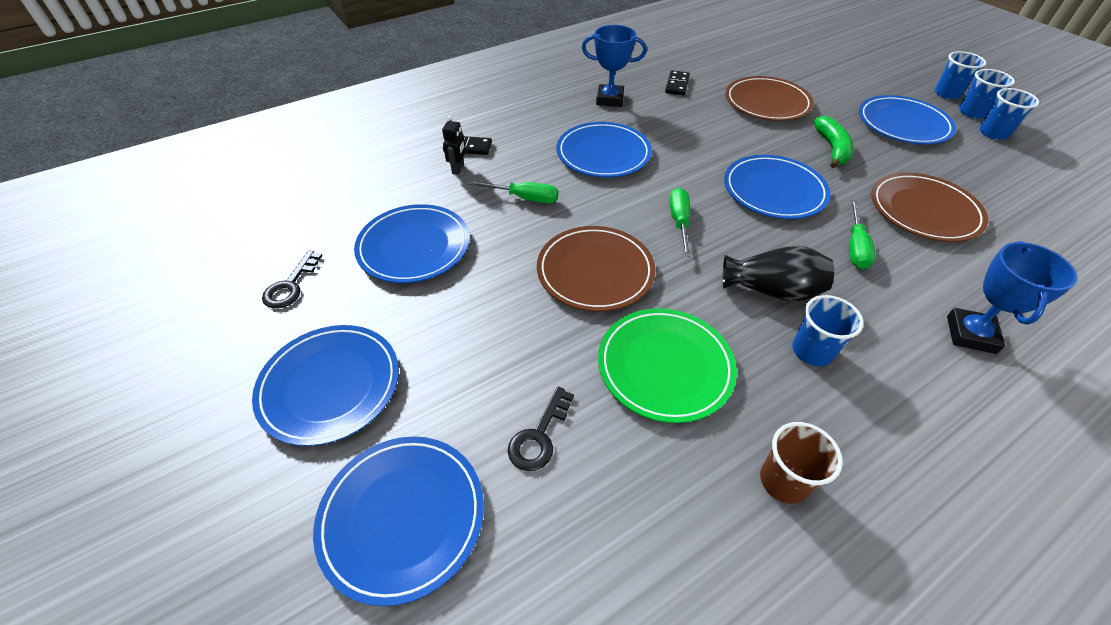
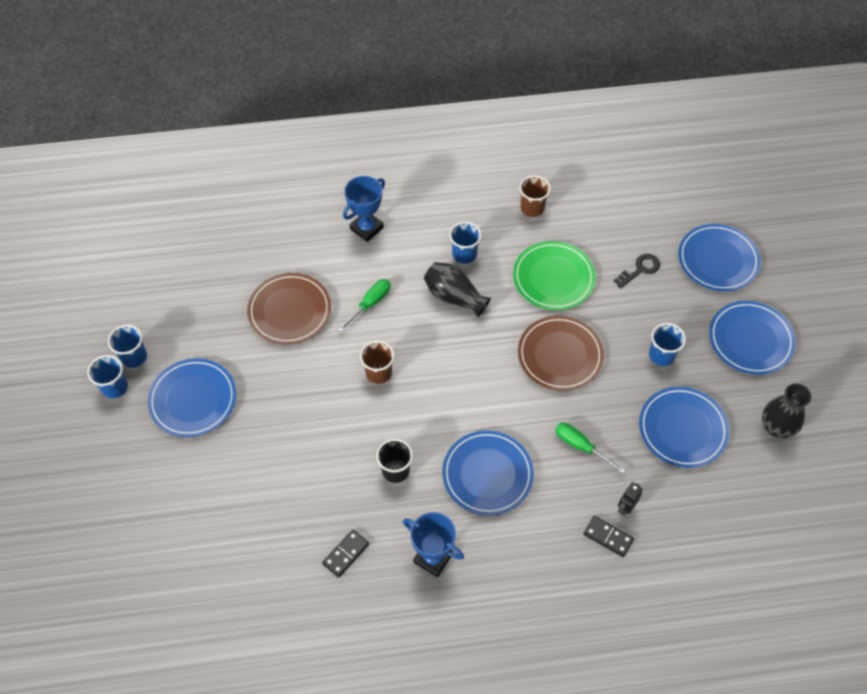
camera: 155 degrees left, 10 degrees up
(291, 285) = (776, 427): black key -> black vase
(679, 222) = (474, 373): green screwdriver -> none
(685, 133) = (395, 470): none -> black cup
(767, 103) = (282, 483): brown plate -> none
(774, 190) = (378, 373): blue plate -> brown cup
(832, 148) = (287, 397): green banana -> none
(947, 94) = (100, 420): blue cup -> blue cup (661, 355)

